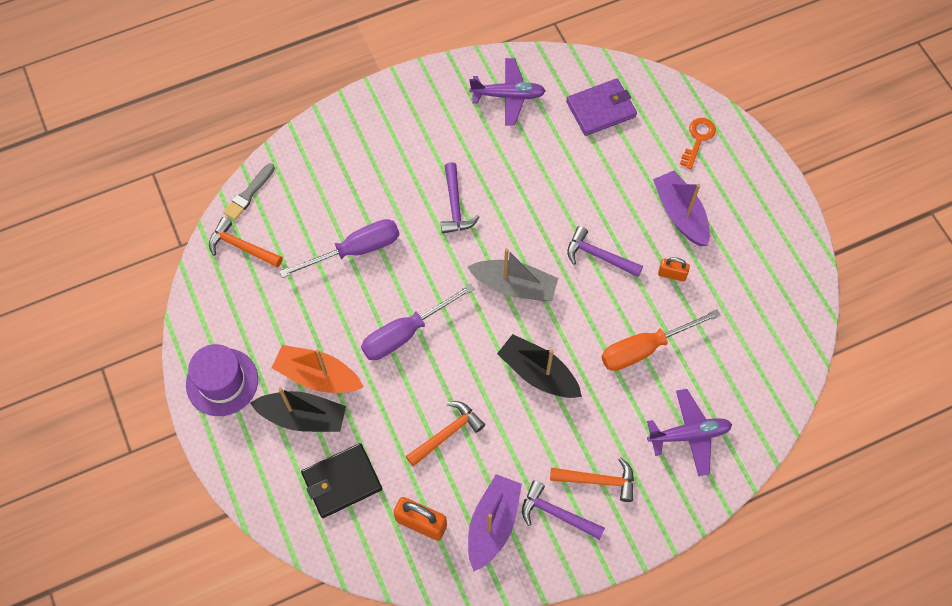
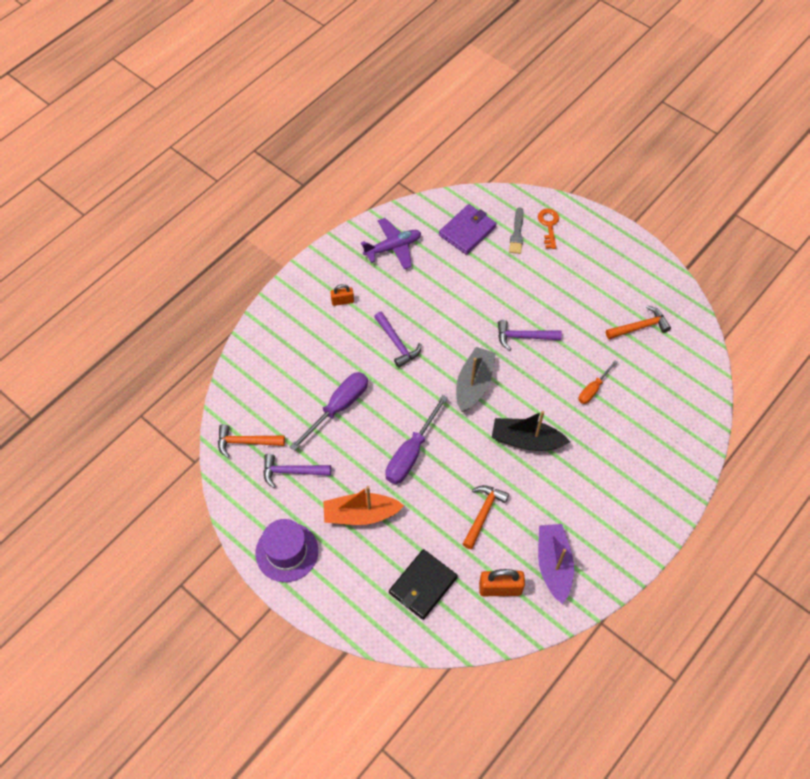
camera: 25 degrees left, 5 degrees down
(249, 194) = (230, 399): grey brush -> grey brush (517, 233)
(303, 417) = (366, 550): black boat -> none
(514, 286) = (474, 384): grey boat -> grey boat turned 60 degrees counterclockwise
(556, 514) = (595, 536): purple hammer -> purple hammer (291, 472)
(598, 480) = (612, 498): orange hammer -> orange hammer (640, 327)
(645, 348) = (593, 389): orange screwdriver -> orange screwdriver, size x0.58
(672, 274) = (583, 329): orange padlock -> orange padlock (342, 301)
(680, 214) = (565, 283): purple boat -> none
(689, 435) = (657, 437): purple plane -> none

